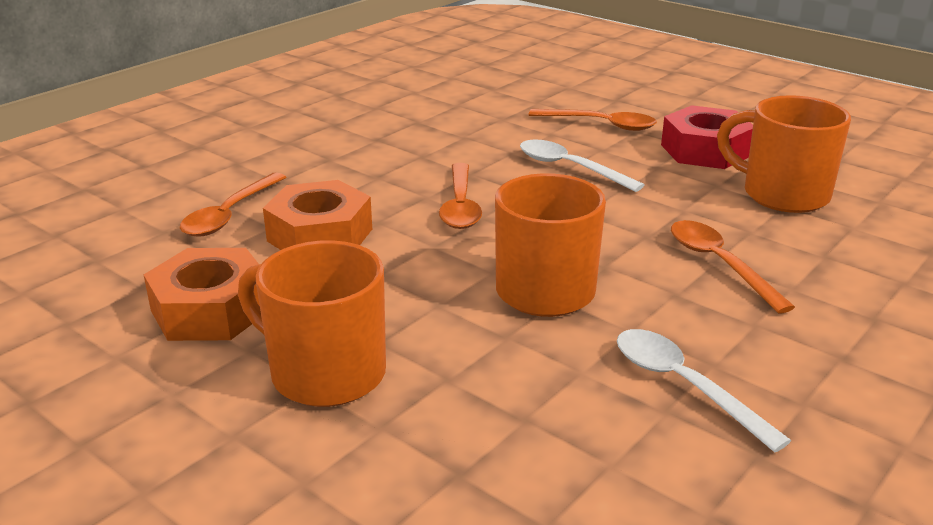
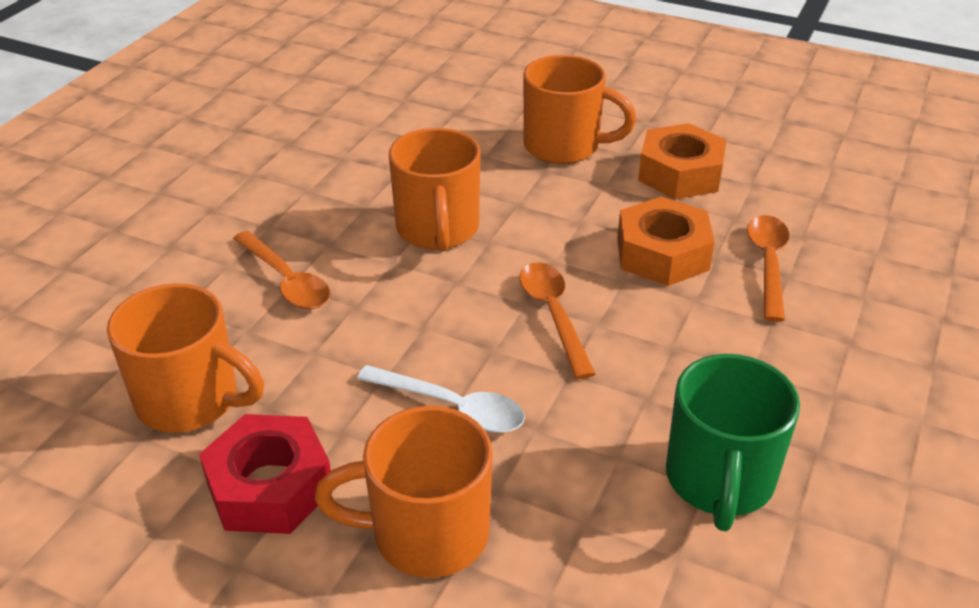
camera: 165 degrees right, 10 degrees up
(407, 121) = (719, 481): none -> green mug
(601, 125) = (426, 534): orange spoon -> orange mug
(683, 385) = (329, 173): white spoon -> none

